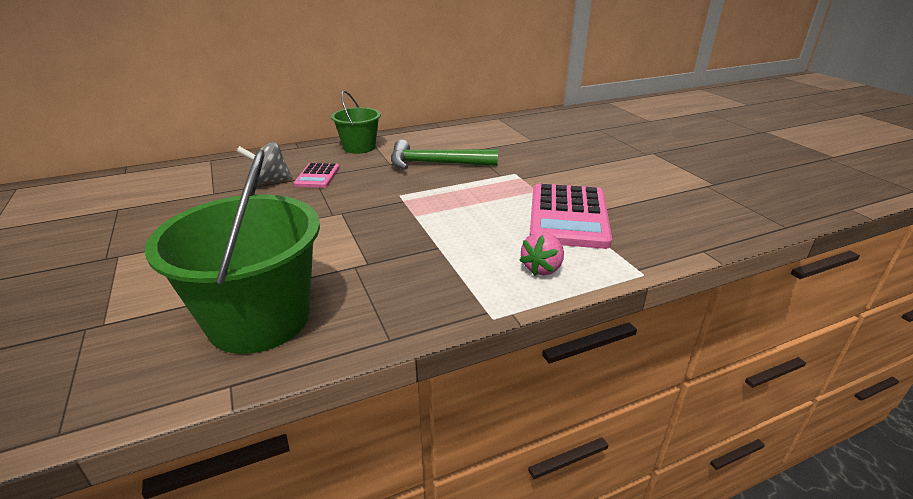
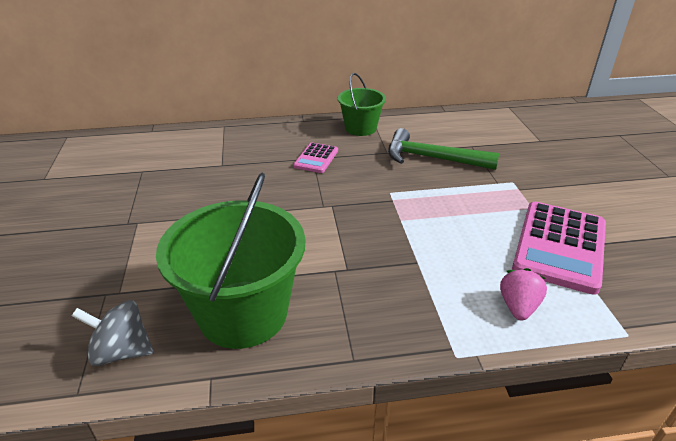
camera: 15 degrees right, 5 degrees up
(269, 181) = (271, 158): grey spinning top -> grey spinning top (121, 351)
(542, 268) = (518, 307): pink strawberry -> pink strawberry turned 150 degrees clockwise

